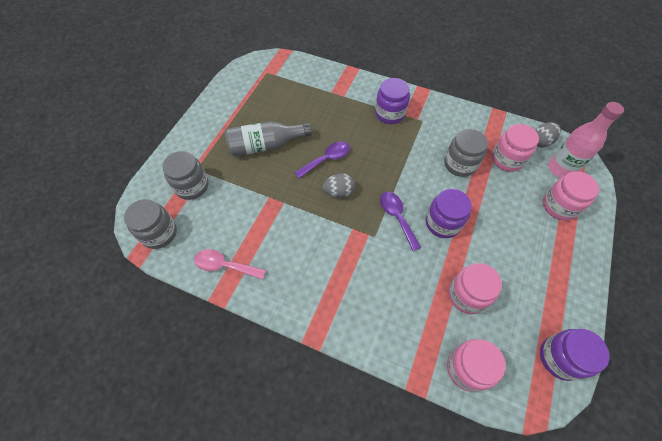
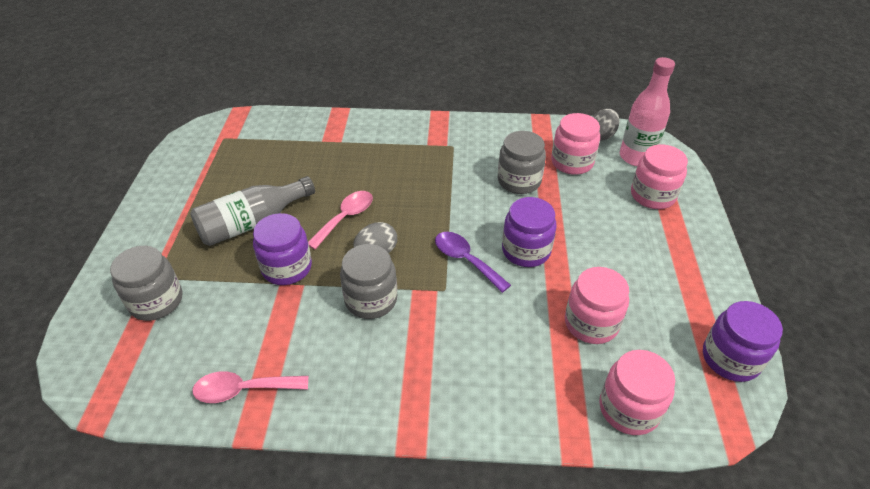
camera: 20 degrees left, 15 degrees down
(159, 233) = (122, 378): grey jar -> grey jar (371, 299)
(327, 159) = (345, 218): purple spoon -> pink spoon
(390, 113) = (409, 147): purple jar -> purple jar (287, 268)

